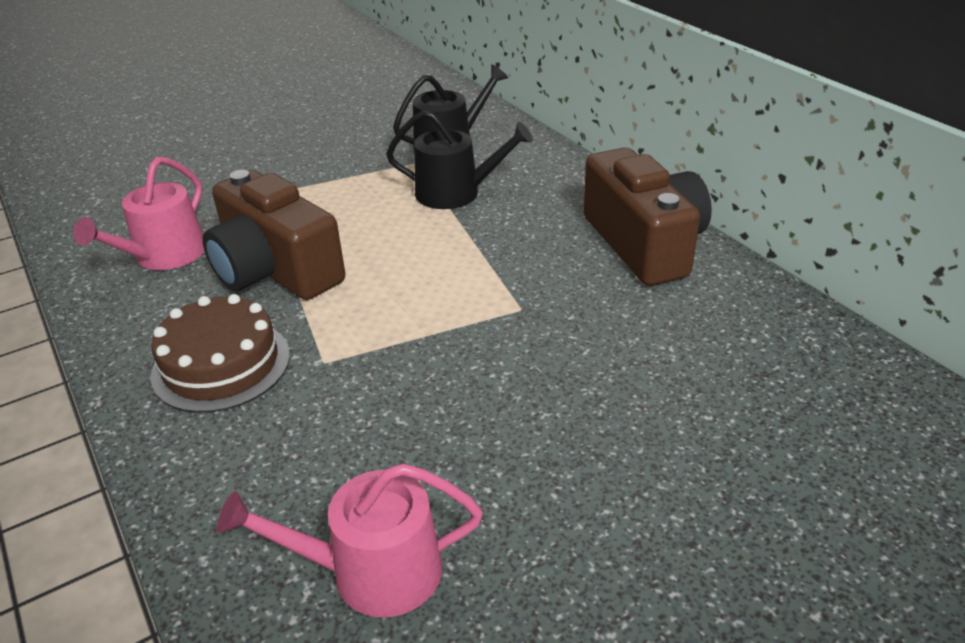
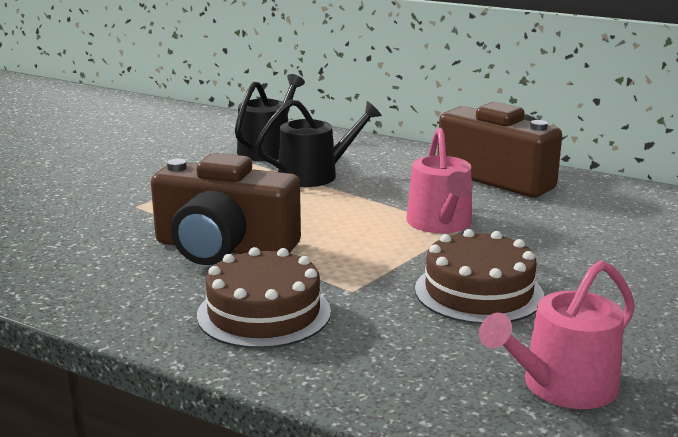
camera: 30 degrees left, 15 degrees down
(164, 256) = (97, 261): pink watering can -> pink watering can (441, 224)
(437, 406) = (478, 292): none -> brown cake

